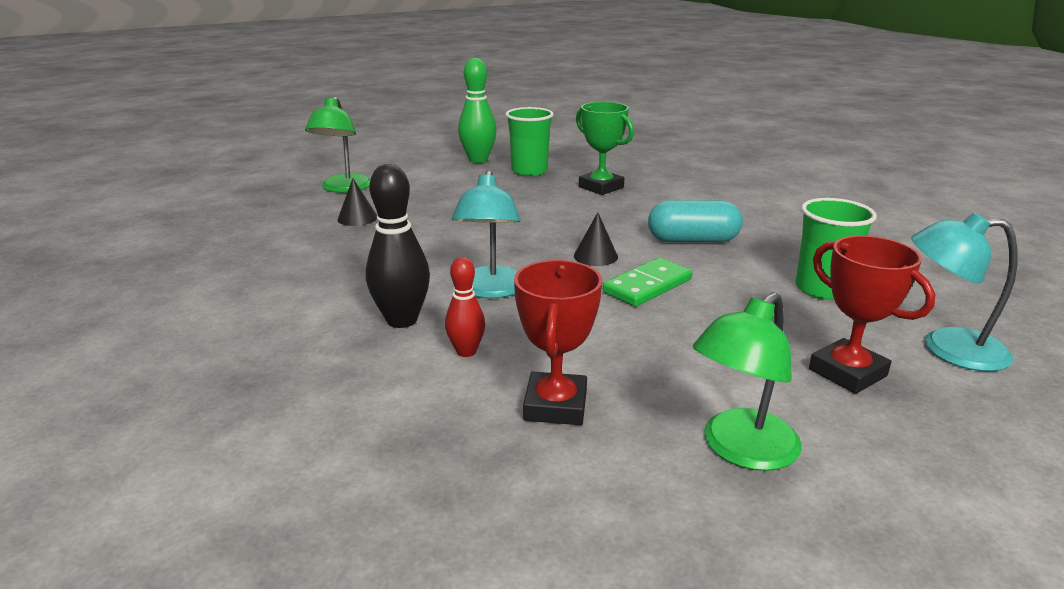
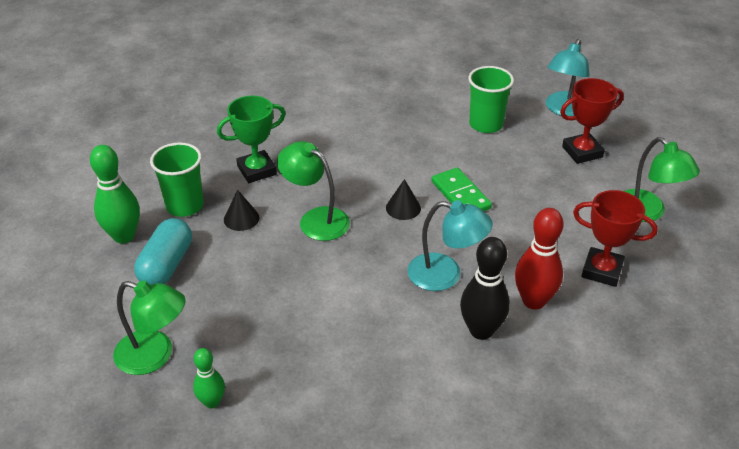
camera: 75 degrees left, 15 degrees up
(293, 212) = (212, 402): none -> green bowling pin
(357, 218) = (254, 347): black cone -> black cone (241, 218)
(466, 351) = (533, 301): red bowling pin -> red bowling pin, size x1.68
(545, 219) = (316, 219): none -> green lamp
(692, 240) = (392, 153): turquoise capsule -> turquoise capsule (166, 265)

